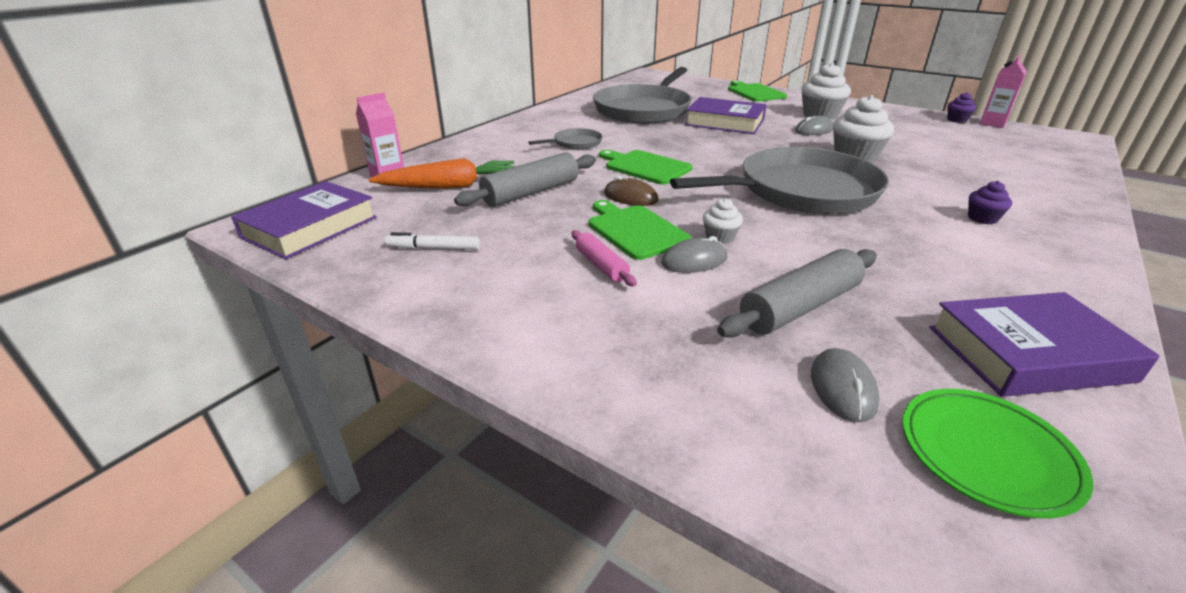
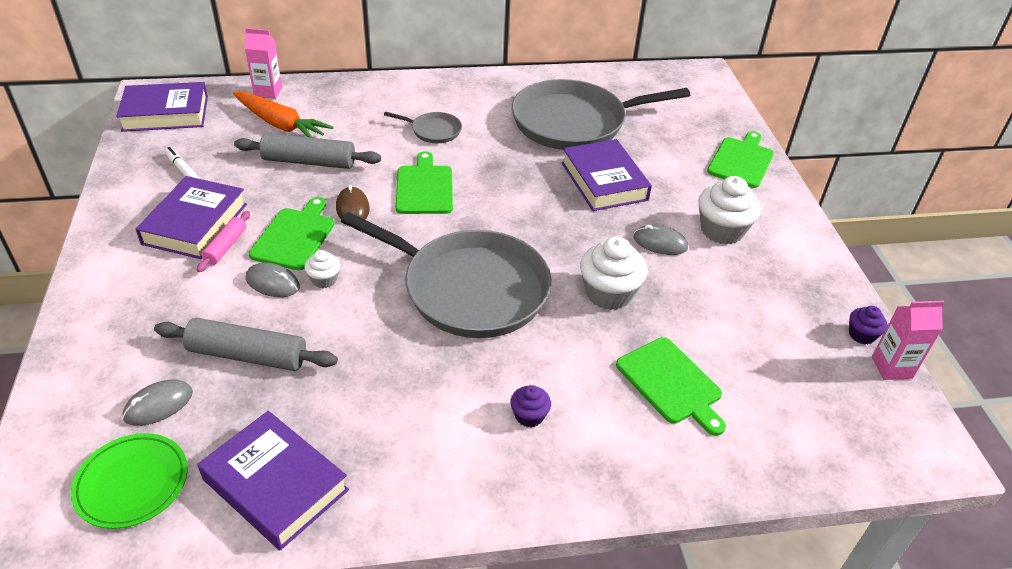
camera: 45 degrees right, 10 degrees up
(536, 269) = (195, 224): none -> purple book
(971, 170) = (671, 383): none -> green cutting board

